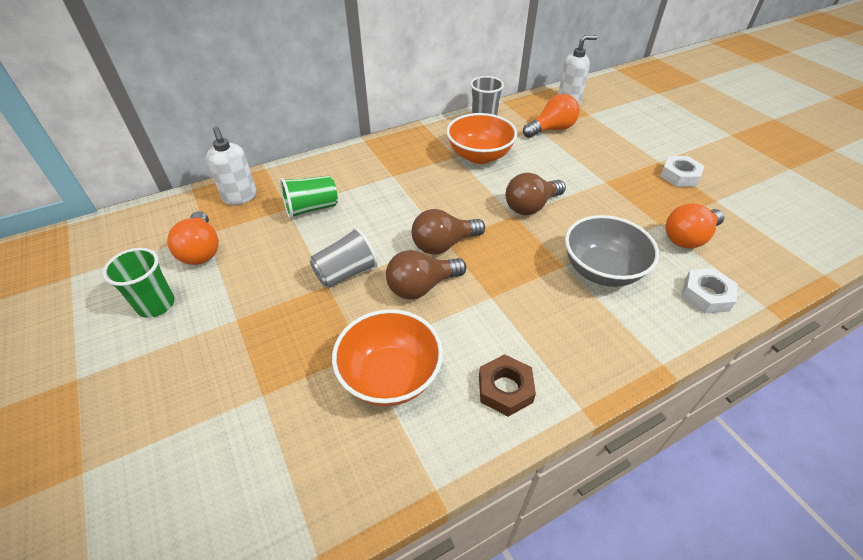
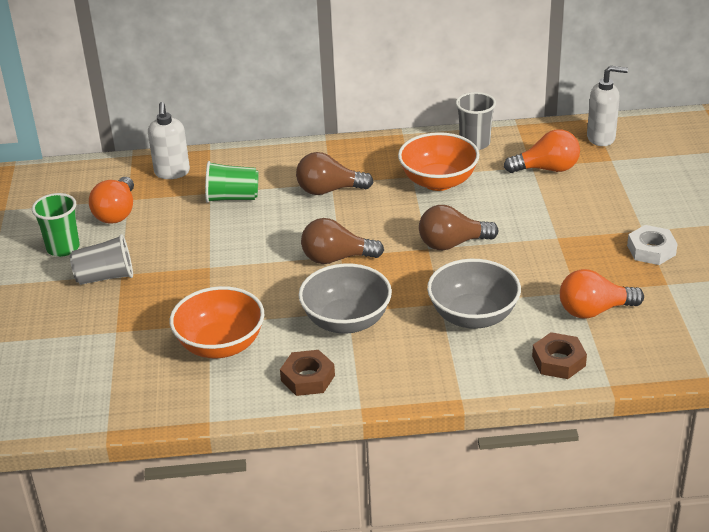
camera: 25 degrees right, 10 degrees down
(346, 273) = (231, 261): grey cup -> grey cup (105, 277)
(421, 287) = (291, 288): brown light bulb -> brown light bulb (329, 190)
(497, 308) = (346, 321): none -> grey bowl
(706, 295) = (558, 361): white nut -> brown nut

